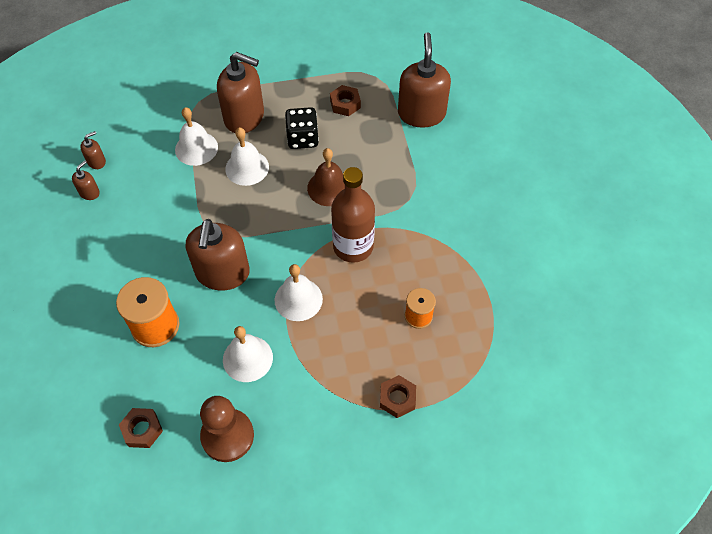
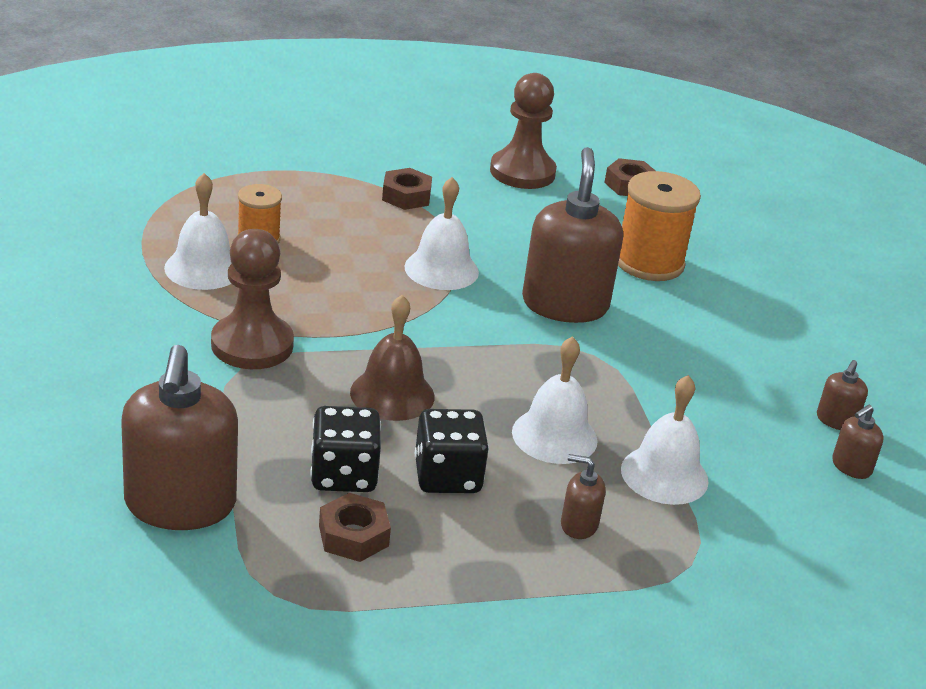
camera: 175 degrees right, 25 degrees down
(244, 117) = (578, 525): brown soap dispenser -> brown soap dispenser, size x0.44
(247, 358) = (509, 224): white bell -> white bell (203, 268)
(351, 135) = (343, 475): none -> black dice
(353, 246) = (352, 316): brown bottle -> none
(397, 398) = (304, 178): brown nut -> brown nut (406, 196)
(406, 216) = (252, 345): none -> brown pawn

